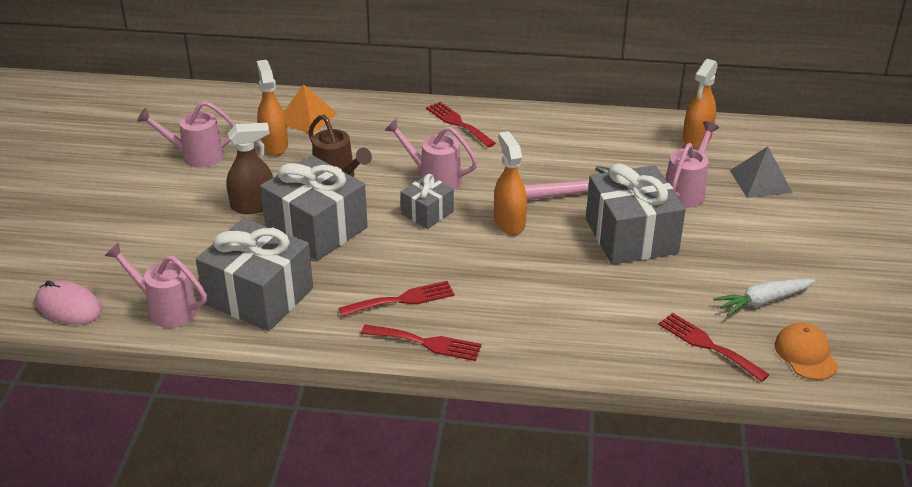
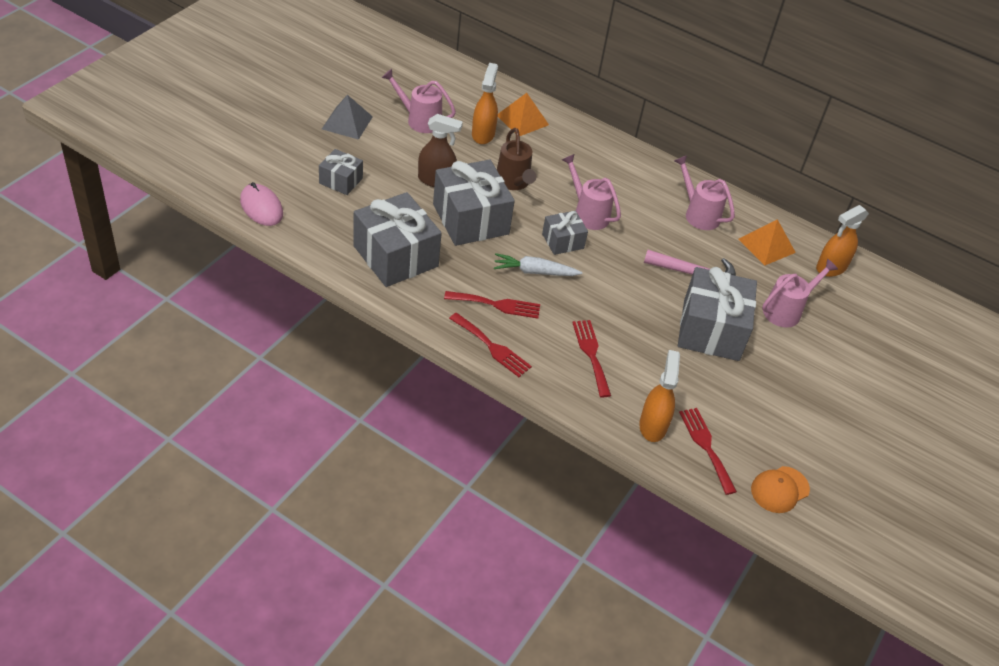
camera: 20 degrees right, 10 degrees up
(146, 245) = (341, 181): none -> grey gift
(166, 309) = (326, 238): pink watering can -> pink watering can (698, 214)
(458, 123) = (639, 173): red fork -> red fork (591, 354)
(509, 222) = (621, 276): orange spray bottle -> orange spray bottle (653, 425)
(625, 142) = (767, 245): none -> orange pyramid
(760, 181) = (857, 329): grey pyramid -> grey pyramid (347, 122)
(763, 301) = (778, 431): white carrot -> white carrot (534, 272)
(805, 354) = (779, 489): orange cap -> orange cap turned 135 degrees counterclockwise

